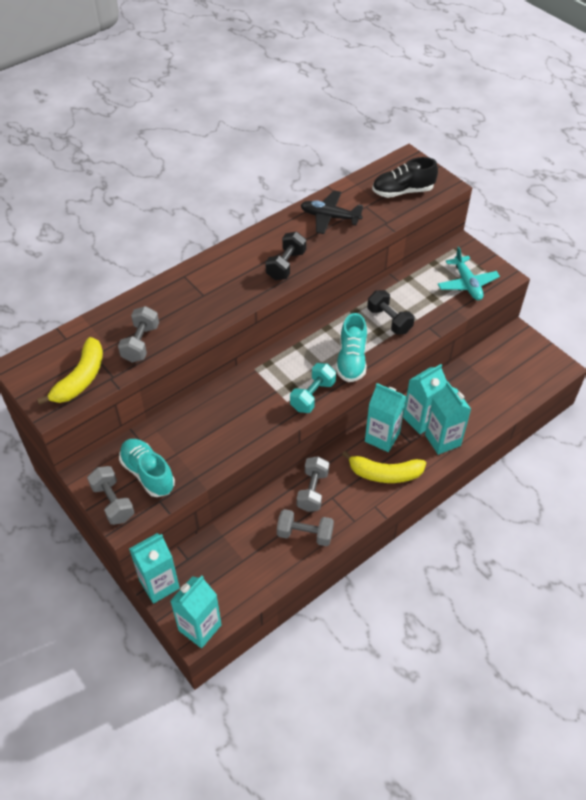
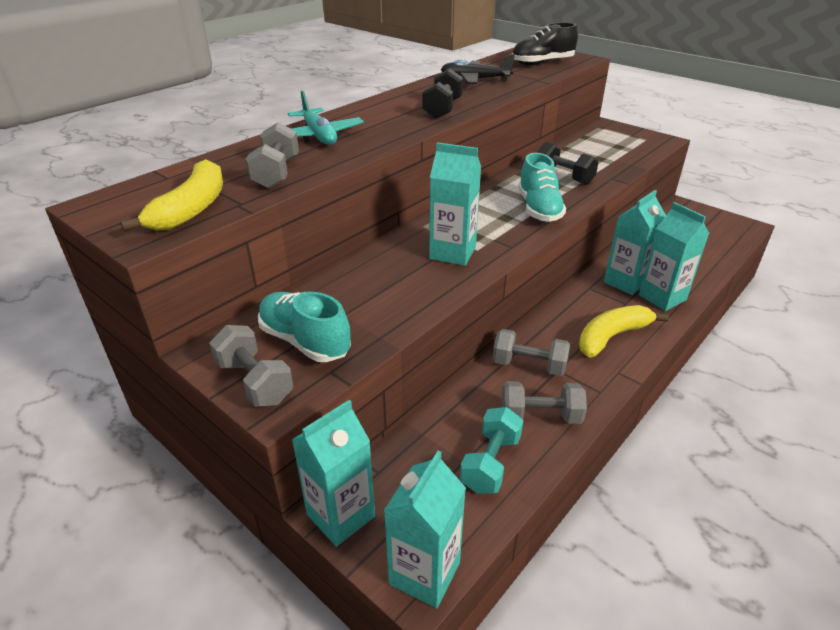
camera: 10 degrees left, 15 degrees down
(312, 396) = (507, 242): turquoise dumbbell -> turquoise dumbbell (490, 463)
(312, 490) = (529, 365): grey dumbbell -> grey dumbbell turned 75 degrees counterclockwise
(382, 437) = (589, 303): turquoise carton -> turquoise carton (452, 253)
(384, 473) = (612, 337): yellow banana -> yellow banana turned 150 degrees clockwise
(467, 284) = (629, 147): turquoise plane -> turquoise plane (319, 136)

